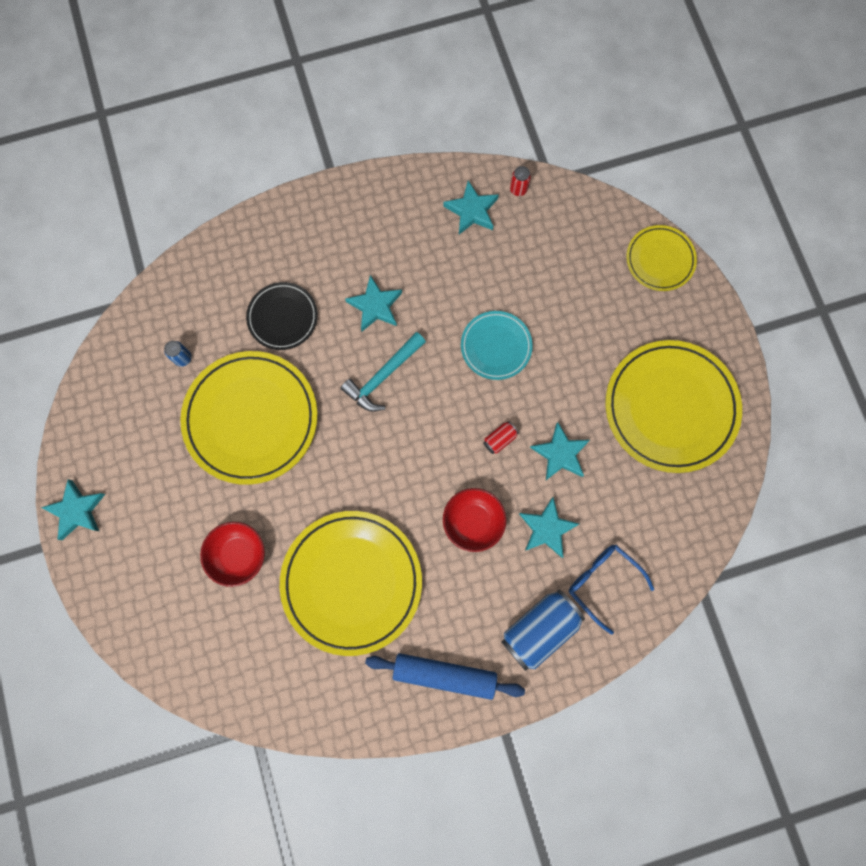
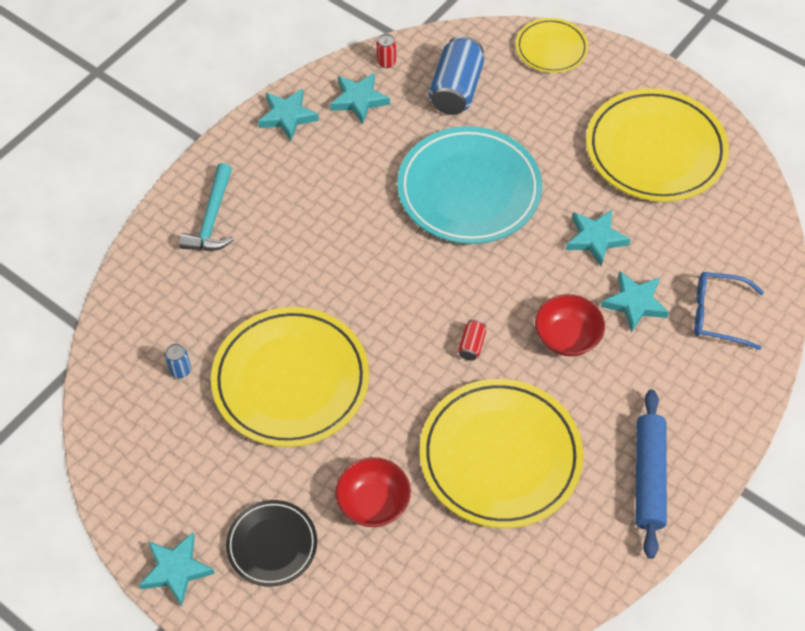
camera: 35 degrees left, 20 degrees down
(283, 317) = (252, 279): black plate -> black plate (272, 545)
(375, 306) = (333, 221): turquoise star -> turquoise star (287, 116)
(383, 376) = (387, 272): turquoise hammer -> turquoise hammer (212, 219)
(444, 674) = (648, 477): blue rolling pin -> blue rolling pin turned 60 degrees counterclockwise
(496, 346) = (469, 190): turquoise plate -> turquoise plate, size x1.85
(499, 439) = (534, 259): red can -> red can (471, 345)
(539, 628) = (697, 385): blue can -> blue can (456, 89)

